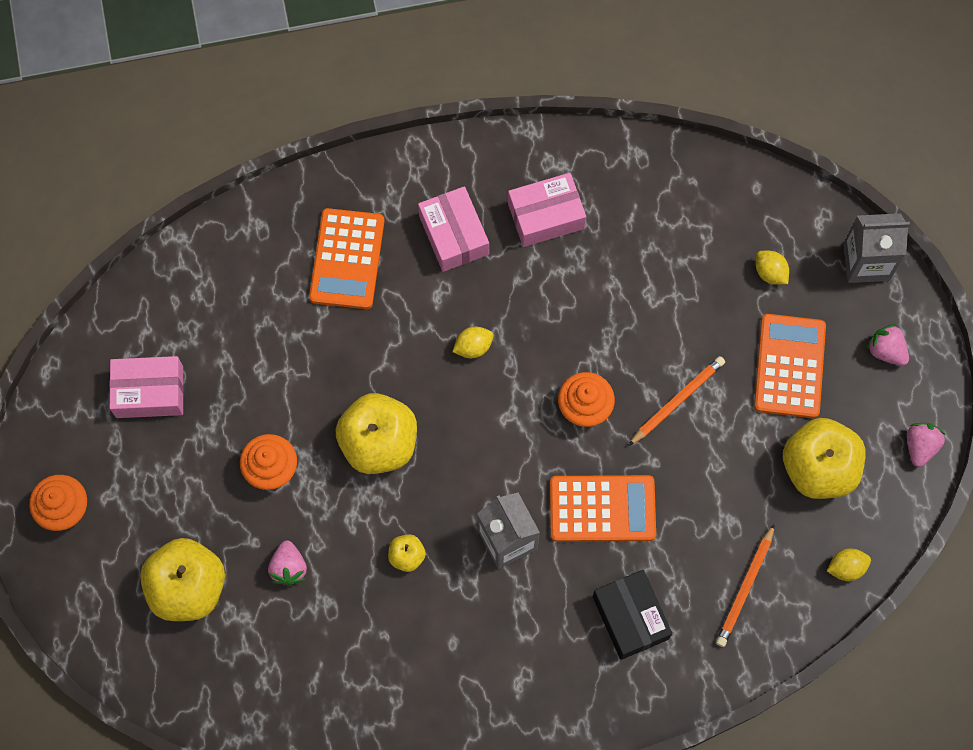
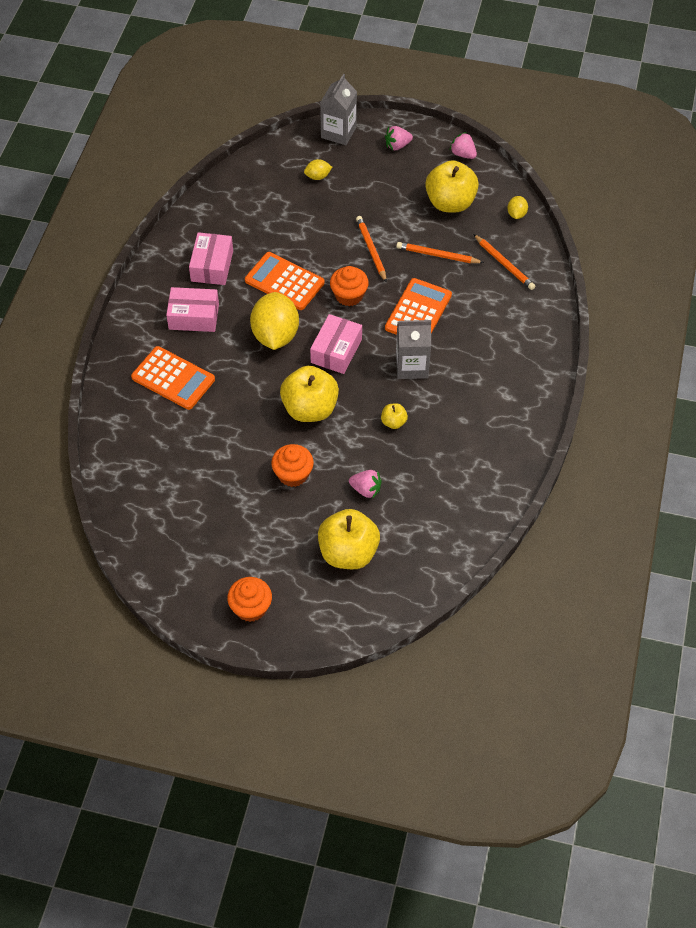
camera: 65 degrees left, 15 degrees down
(149, 392) = (196, 525): pink box -> pink box (336, 351)
(473, 347) = (275, 335): yellow lemon -> yellow lemon, size x2.22
(630, 617) = (493, 325): black box -> none
(713, 492) = (437, 255): none -> orange pencil
(789, 366) = (381, 191): orange calculator -> orange calculator (284, 282)

